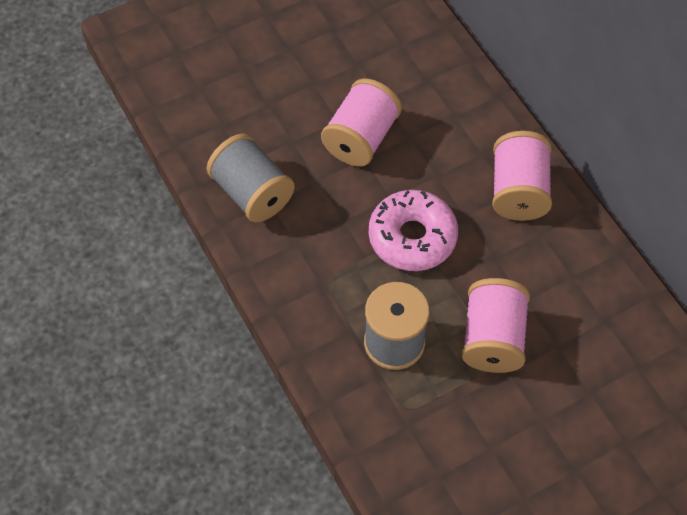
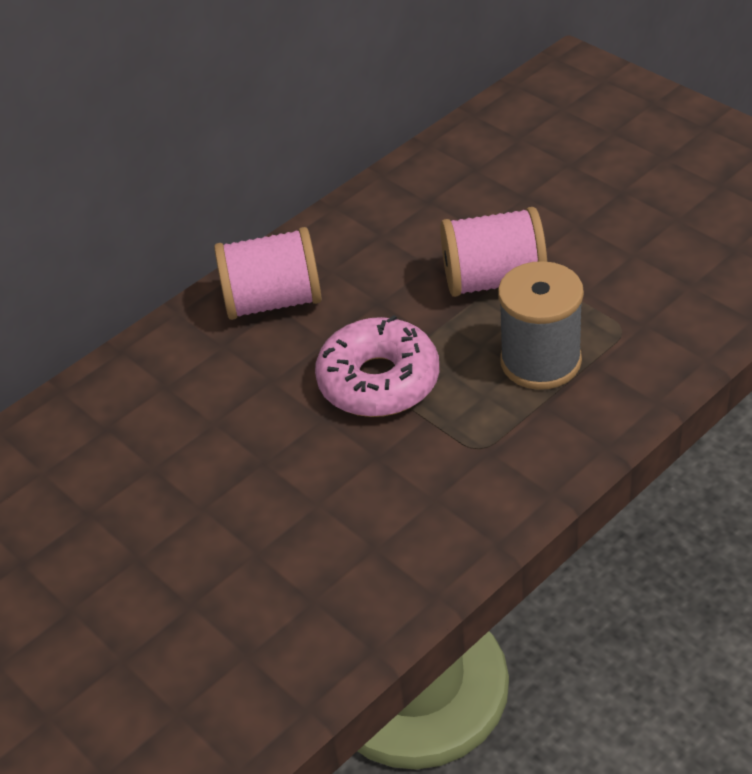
camera: 100 degrees left, 15 degrees down
(252, 193) = (366, 573): grey spool -> none
(361, 138) = (230, 473): pink spool -> none

